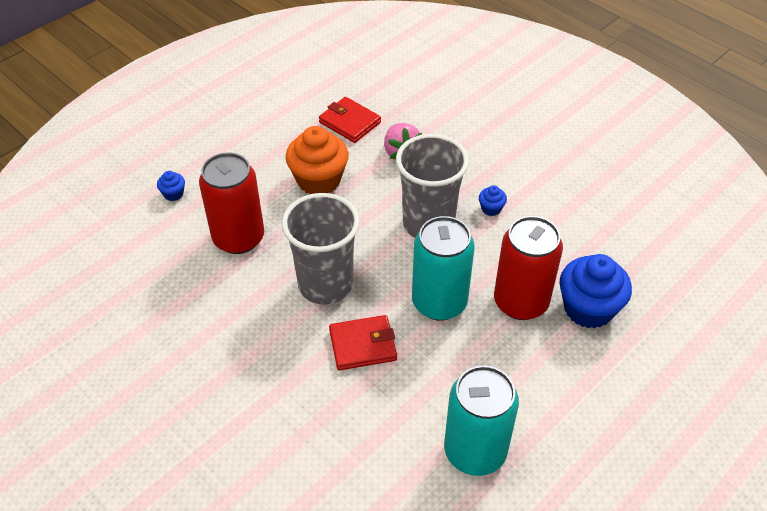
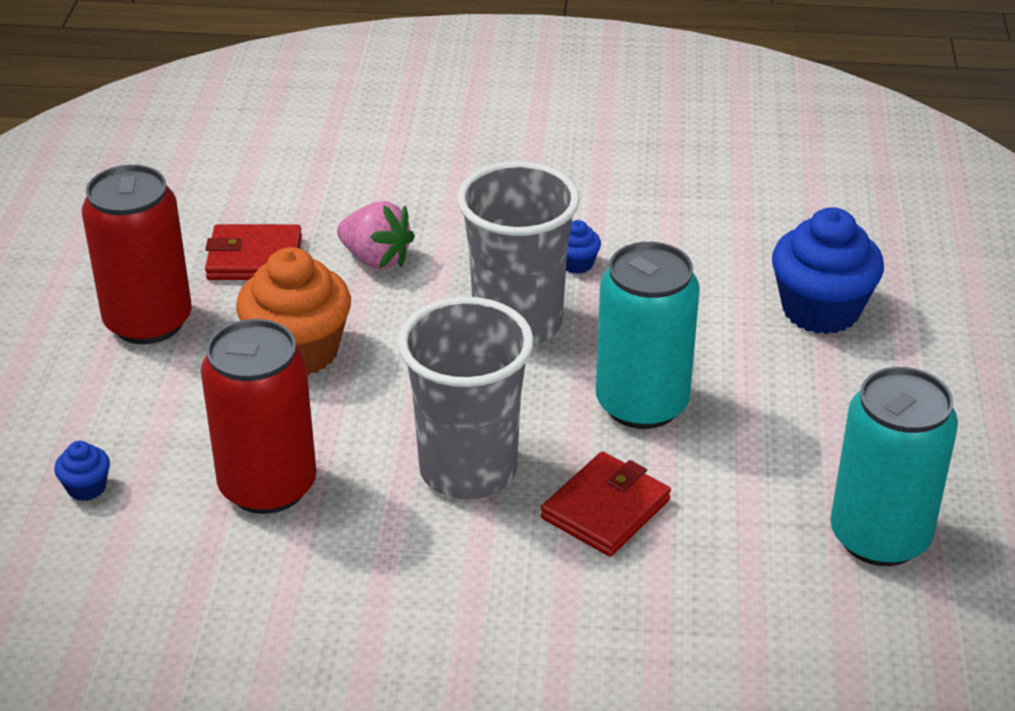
camera: 40 degrees left, 10 degrees down
(521, 302) = (737, 347): red can -> red can (148, 322)

